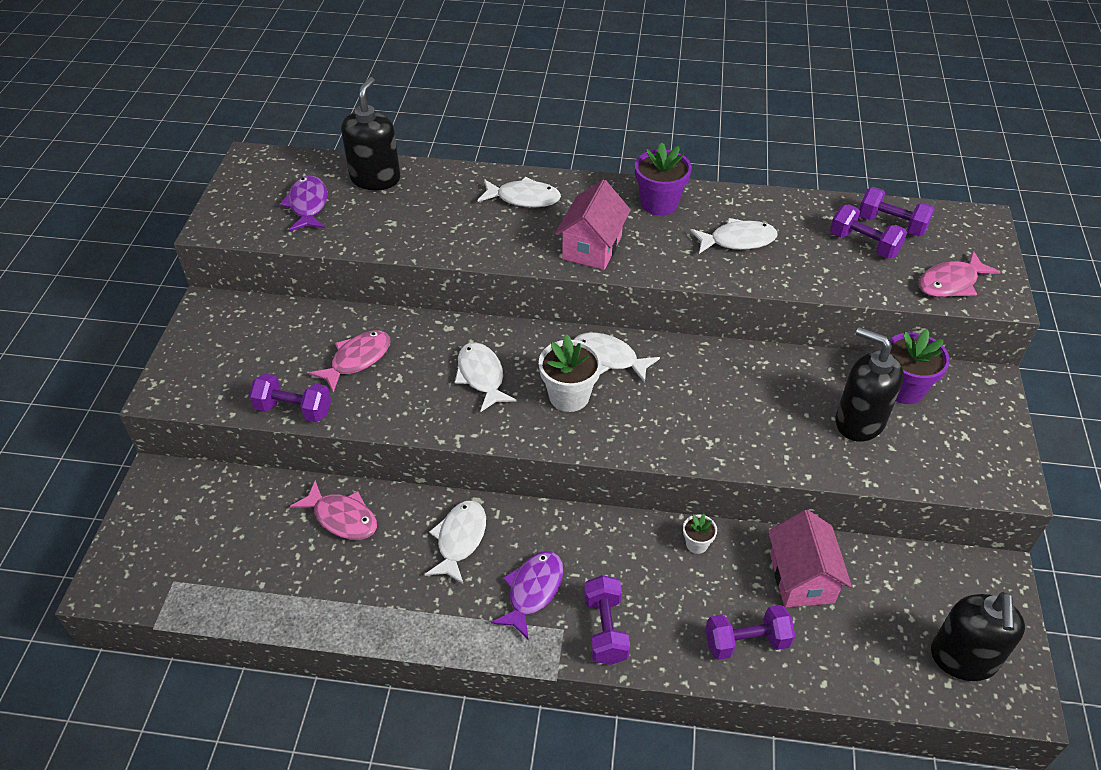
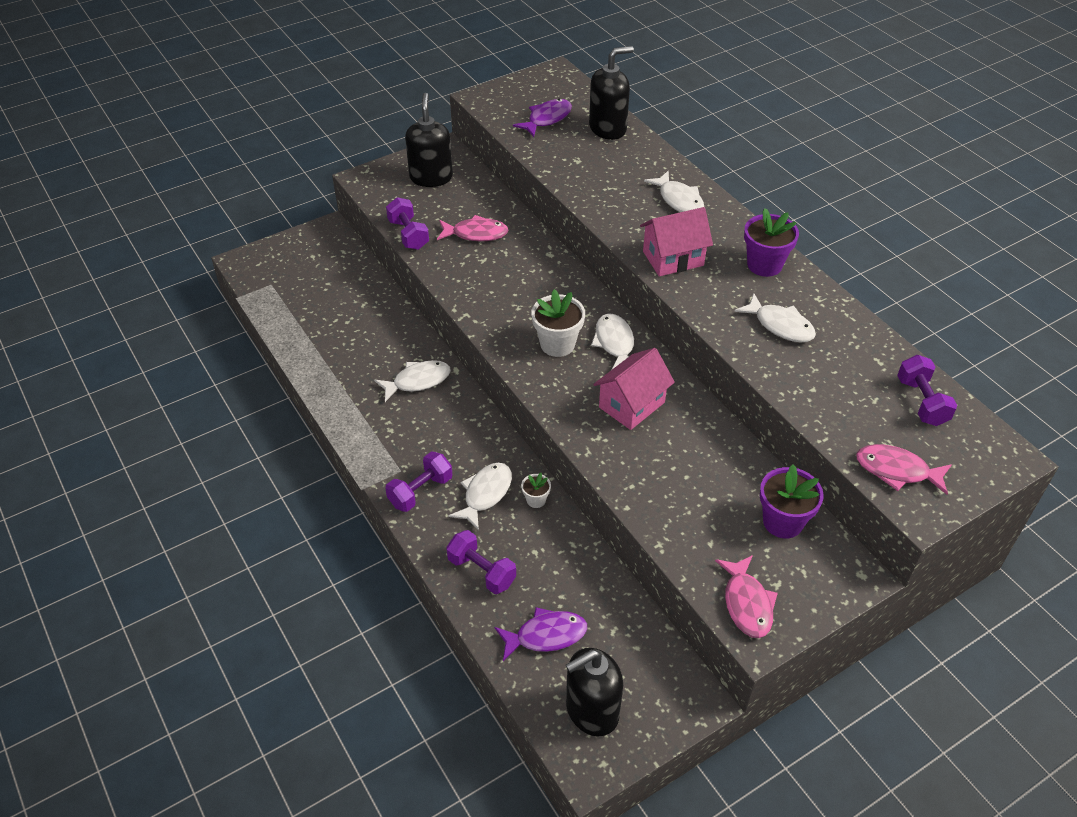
camera: 50 degrees right, 0 degrees up
(342, 518) = (380, 320): pink fish -> pink fish (747, 603)
(481, 376) = (526, 294): white fish -> white fish (485, 494)
(533, 591) = (414, 439): purple fish -> purple fish (546, 635)
(801, 578) = (566, 575): pink house -> pink house (631, 405)
(859, 421) = (715, 510): black soap dispenser -> black soap dispenser (431, 177)
(863, 244) = (873, 397): purple dumbbell -> none

